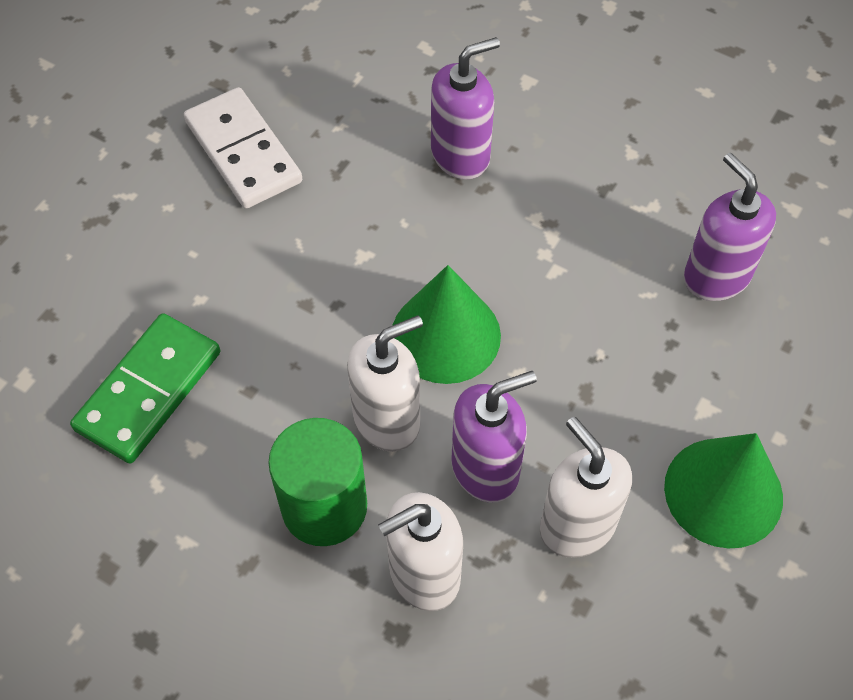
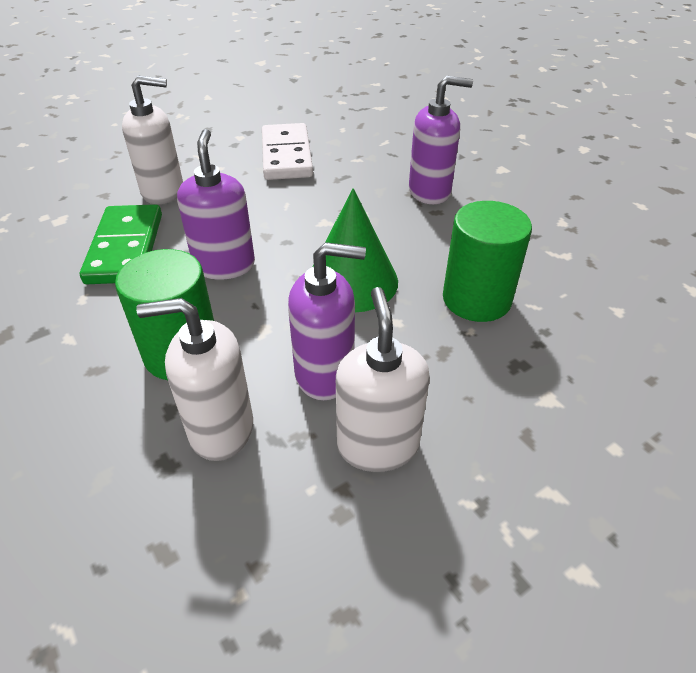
camera: 25 degrees right, 15 degrees down
(149, 391) = (126, 248): green domino -> green domino turned 60 degrees counterclockwise
(387, 419) = (271, 316): white soap dispenser -> white soap dispenser (163, 191)
(588, 308) = (476, 299): none -> green cylinder
(716, 276) = (601, 312): purple soap dispenser -> purple soap dispenser (224, 265)
(723, 492) = (536, 472): green cone -> none

